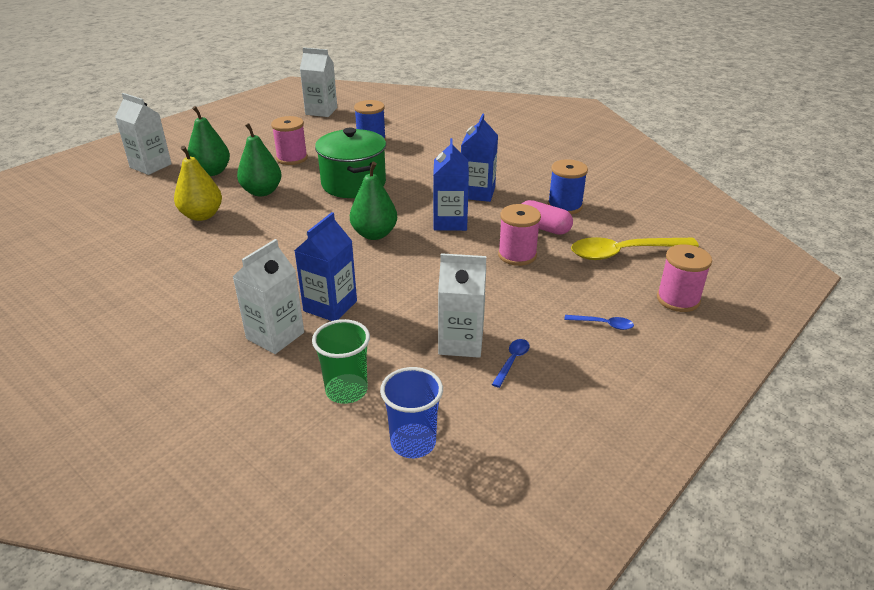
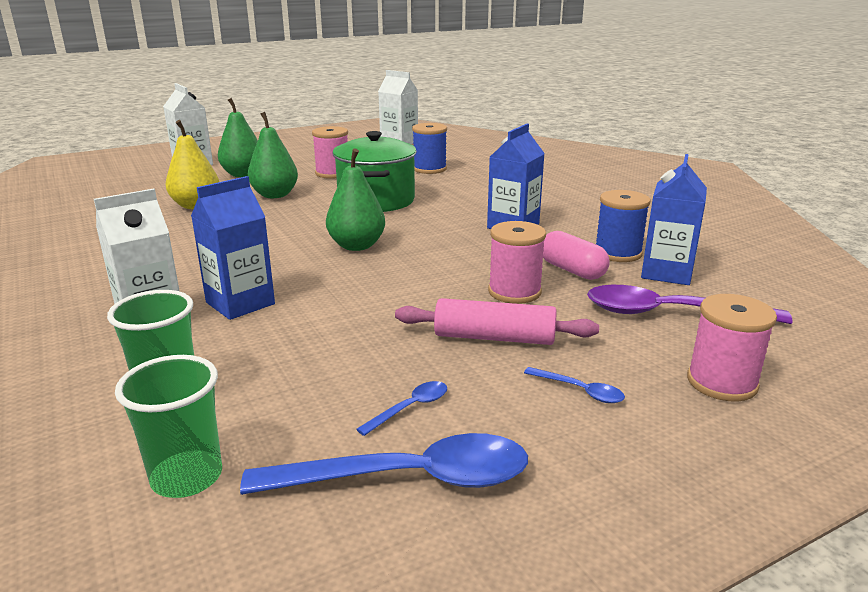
camera: 20 degrees right, 10 degrees down
(413, 442) = (187, 477): blue cup -> green cup
(450, 222) = (456, 247): blue carton -> blue carton (666, 273)
(461, 342) = (360, 371): white carton -> none
(528, 296) = (494, 337): none -> pink rolling pin
(544, 407) = (409, 479): none -> blue spoon
(623, 253) = (669, 313): yellow spoon -> purple spoon

